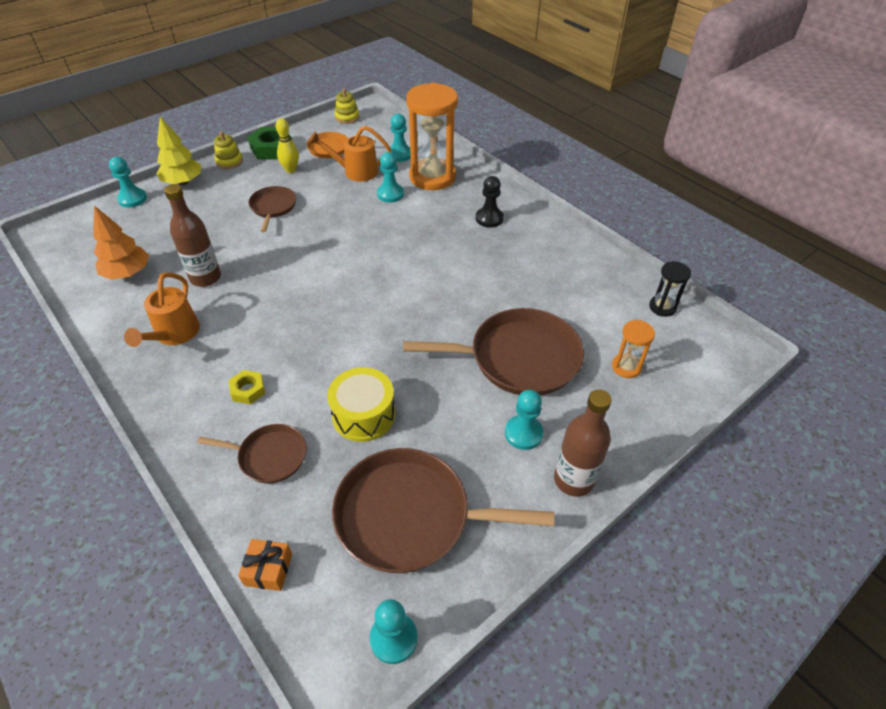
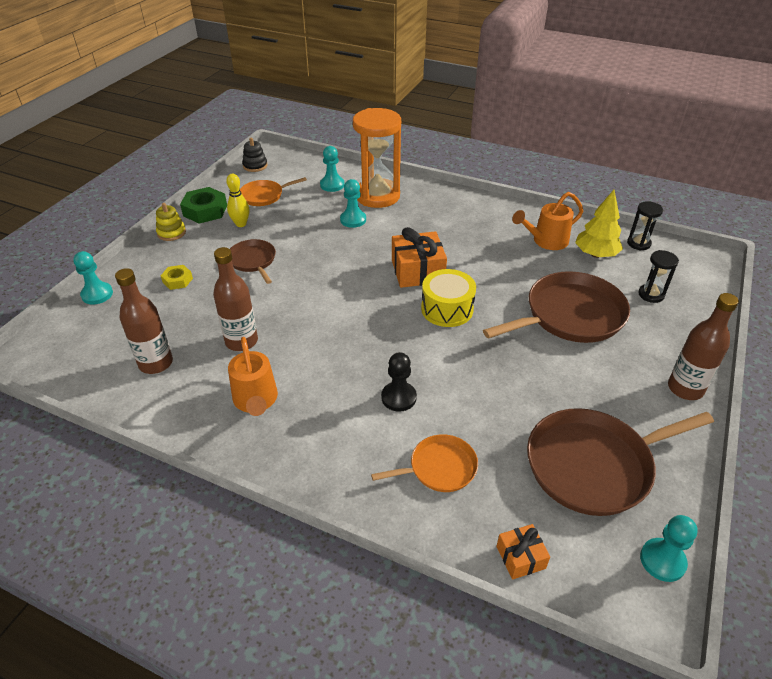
camera: 25 degrees left, 5 degrees down
(128, 273) = (156, 363): orange tree -> brown bottle
(183, 182) = (139, 264): yellow tree -> yellow tree (595, 254)
(248, 390) = (371, 422): yellow nut -> yellow nut (177, 280)
(269, 456) = (439, 468): brown pan -> orange pan
(347, 117) = (255, 166): yellow stacking toy -> black stacking toy
(355, 171) = (304, 209): orange watering can -> orange watering can (546, 241)
(363, 415) = (489, 403): yellow drum -> yellow drum (447, 309)
(407, 263) = (417, 271): none -> orange gift
(489, 218) = (454, 216): black pawn -> black pawn (398, 397)
(523, 433) = (622, 369): turquoise pawn -> none
(626, 367) = (651, 295): orange hourglass -> black hourglass

